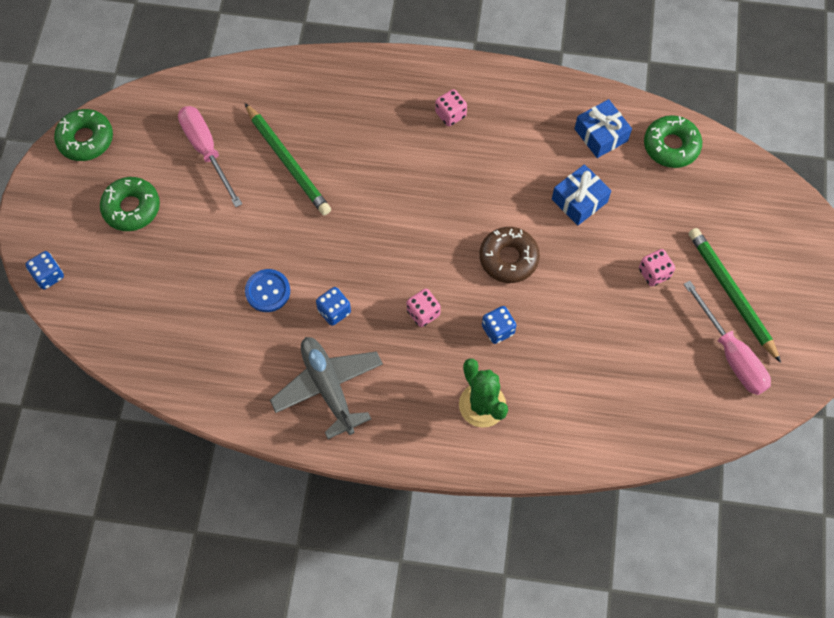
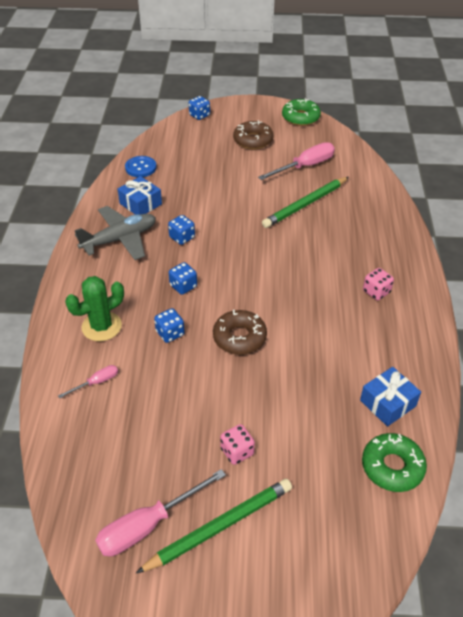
camera: 85 degrees right, 20 degrees down
(131, 208) = (253, 140): green donut -> brown donut
(268, 291) = (196, 204): blue button -> blue button (141, 168)
(423, 313) = (183, 286): pink dice -> blue dice
(565, 407) = (96, 382): none -> pink screwdriver
(579, 200) = (308, 387): blue gift -> blue gift (140, 204)

